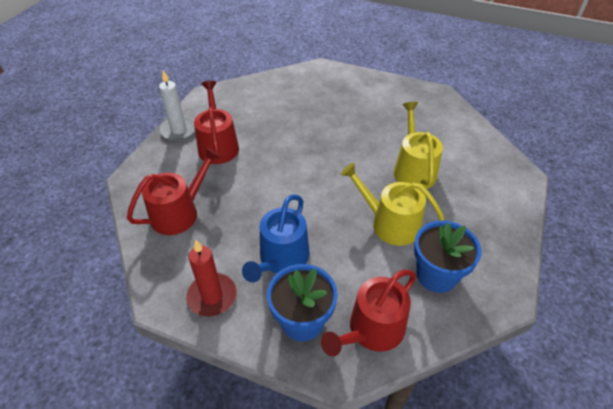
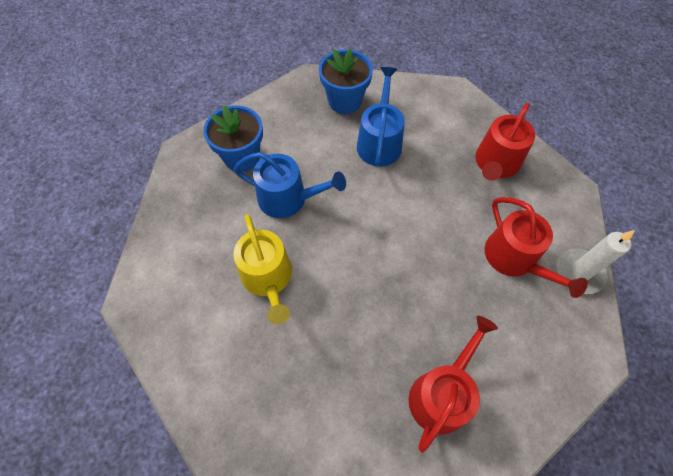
camera: 165 degrees right, 15 degrees up
(212, 296) = (420, 102): red candle -> none
(372, 330) = (291, 106): red watering can -> red watering can (442, 393)
(390, 223) = (288, 198): yellow watering can -> blue watering can

